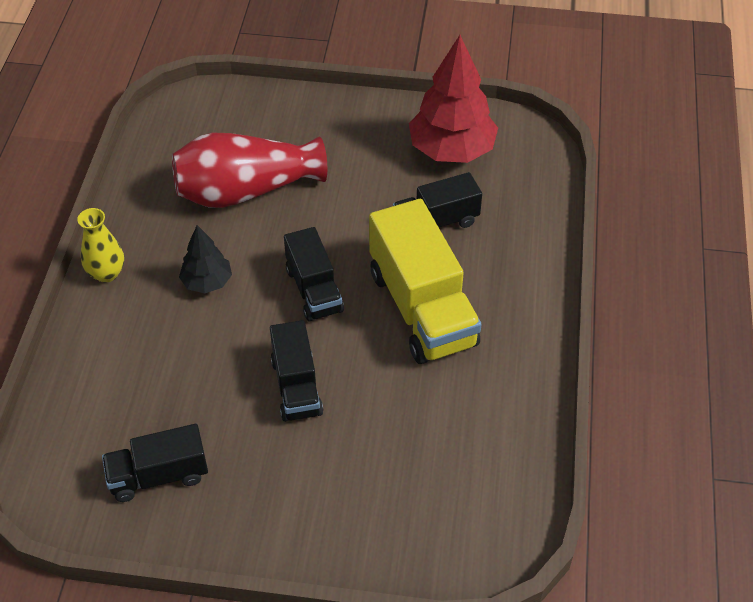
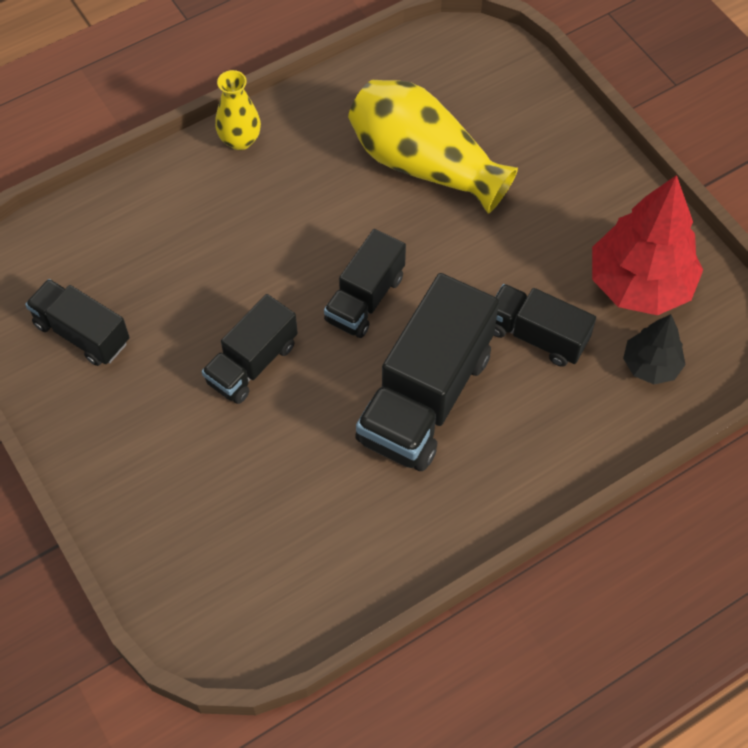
camera: 50 degrees right, 10 degrees up
(207, 282) = (298, 215): black tree -> black tree (650, 365)
(246, 190) = (424, 164): red vase -> yellow vase
(422, 308) = (425, 397): yellow truck -> black truck

